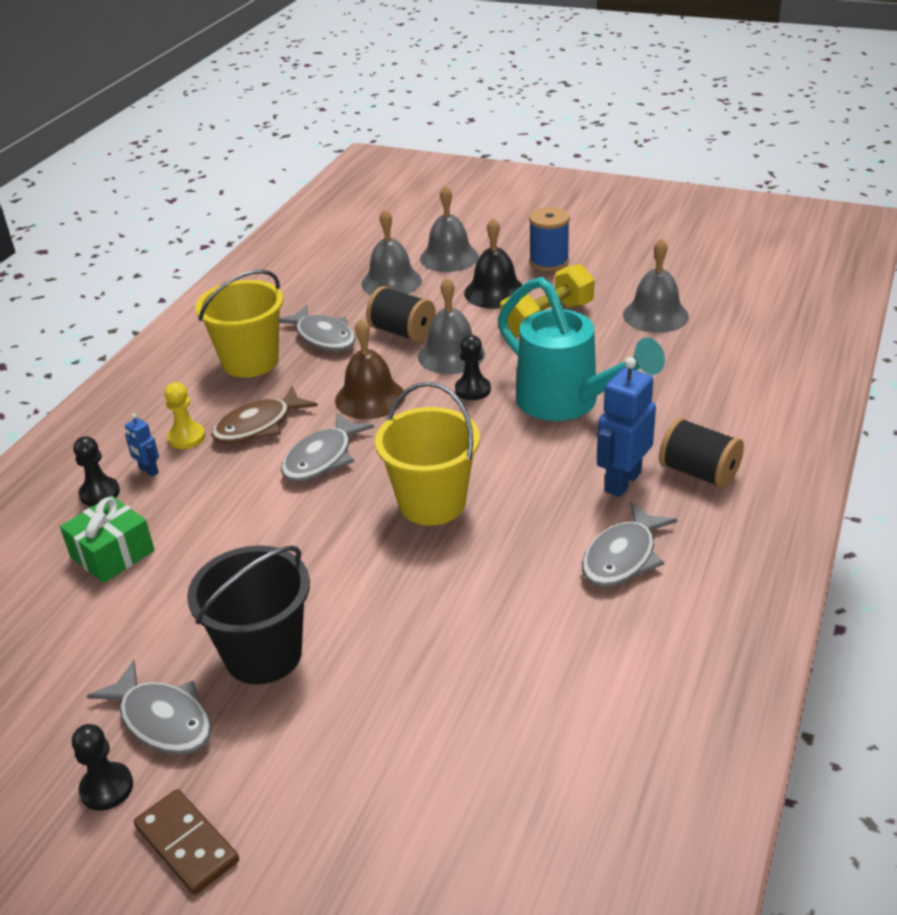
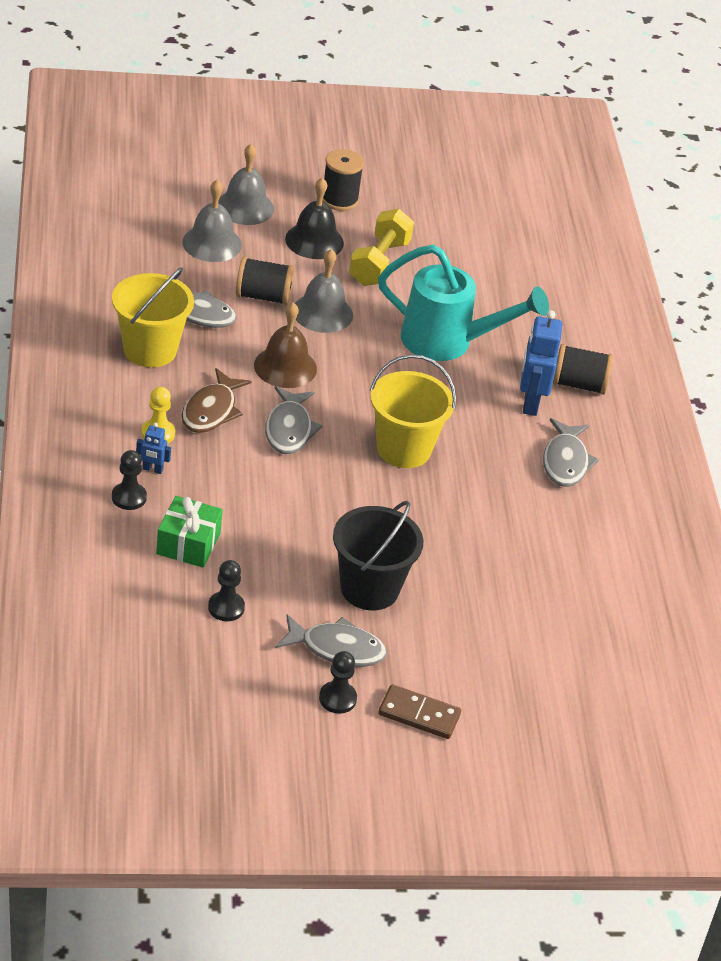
camera: 35 degrees left, 5 degrees up
(472, 389) = (364, 343): black pawn -> black pawn (226, 607)
(549, 262) = (339, 200): blue spool -> black spool
(655, 315) = (465, 244): grey bell -> none

